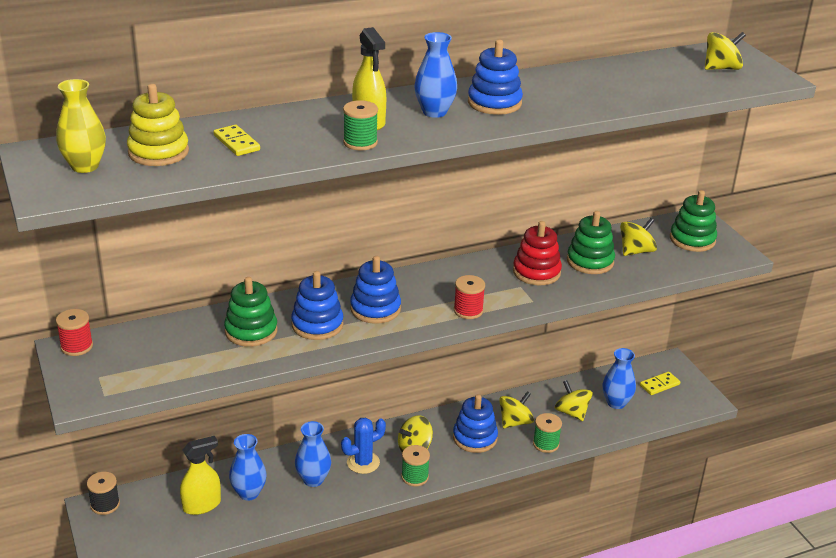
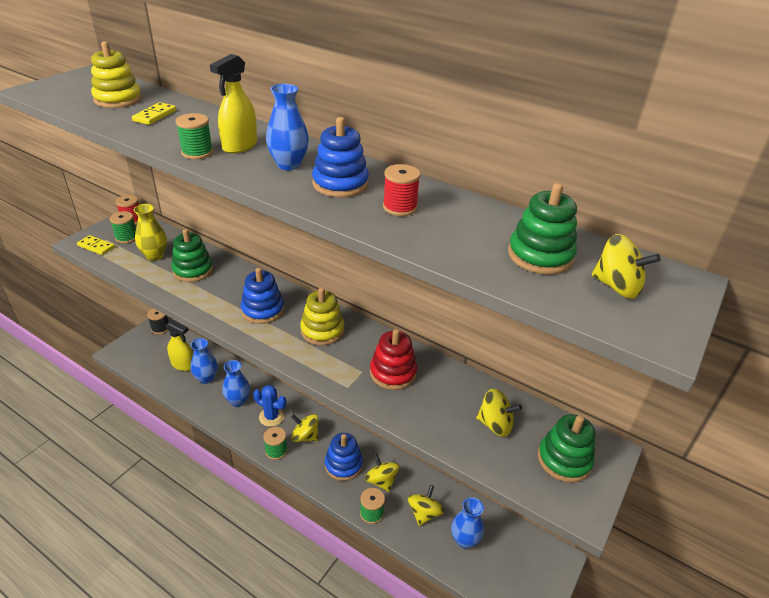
camera: 55 degrees right, 5 degrees up
(85, 166) = (79, 88): yellow vase -> yellow vase (155, 256)
(116, 360) = (126, 237): none -> green spool
(317, 325) = (221, 293): blue stacking toy -> none
(443, 286) = (322, 330): none -> yellow stacking toy
(468, 311) = (300, 356): red spool -> red spool (400, 207)
(515, 422) = (381, 481): yellow spinning top -> yellow spinning top turned 135 degrees counterclockwise
(590, 261) = (444, 399): green stacking toy -> green stacking toy (540, 256)
(659, 385) = (519, 563): yellow domino -> yellow domino (96, 246)

